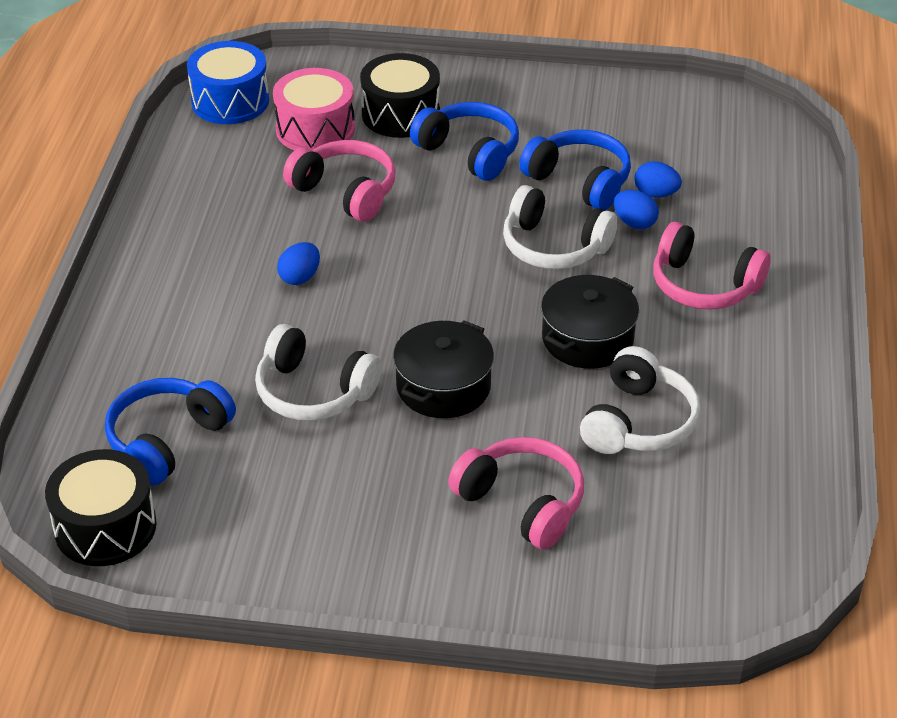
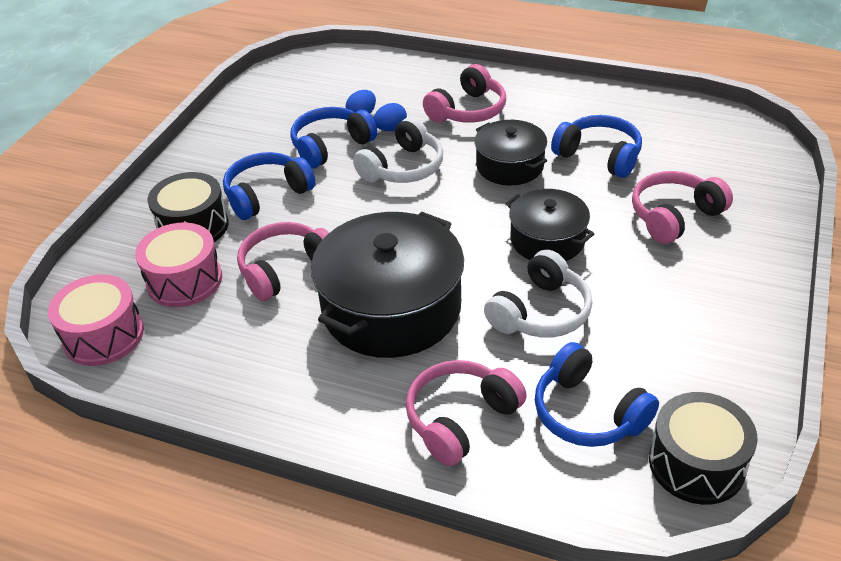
camera: 75 degrees left, 0 degrees up
(150, 349) = (461, 419): none -> pink headphones
(230, 101) = (103, 336): blue drum -> pink drum
(300, 277) = (391, 308): blue egg -> black pot
(638, 422) = (599, 156): white headphones -> blue headphones

